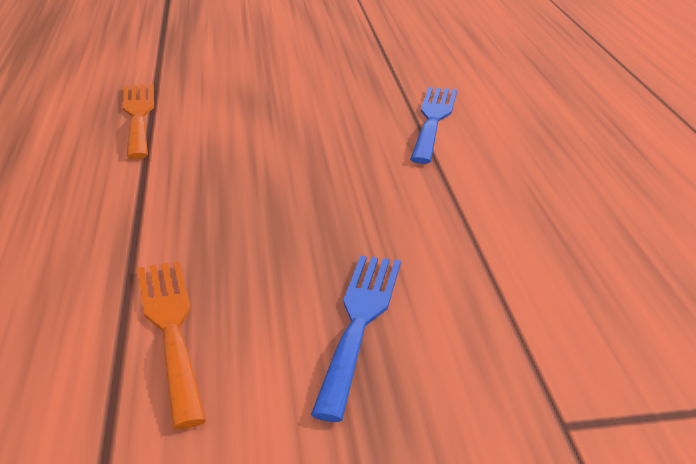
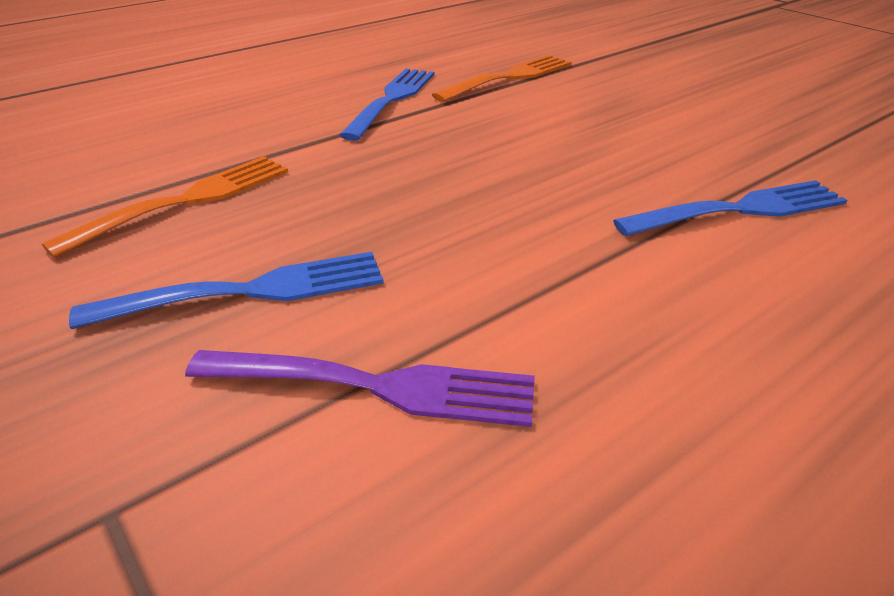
camera: 60 degrees right, 5 degrees up
(102, 178) = (392, 100): none -> blue fork
(510, 296) = (375, 387): none -> purple fork

